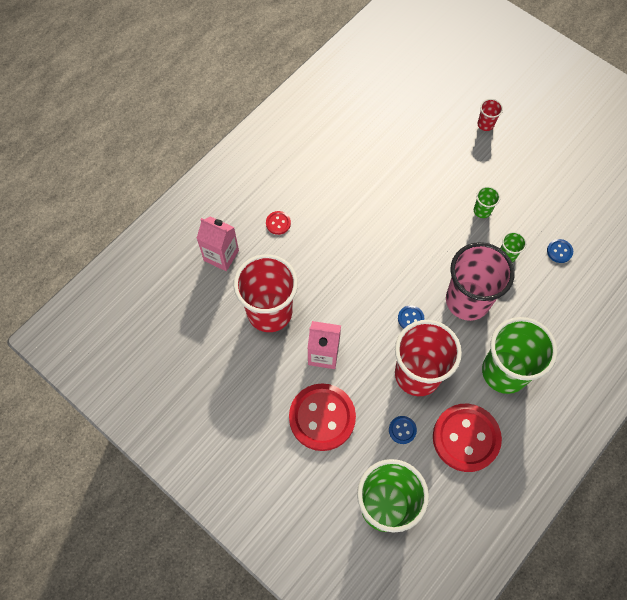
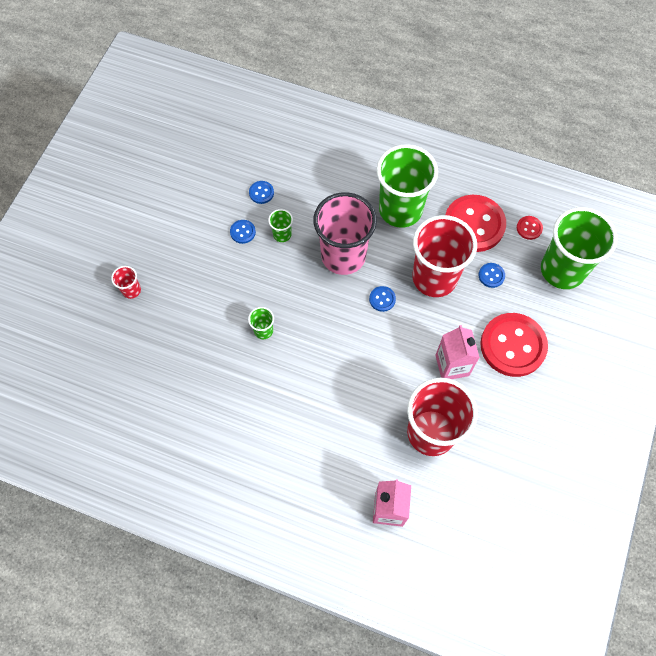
camera: 110 degrees left, 0 degrees up
(278, 223) = (327, 462): red button -> red button (529, 228)
(482, 211) = (240, 268): green cup -> green cup (263, 330)
(519, 223) = (242, 232): none -> blue button

